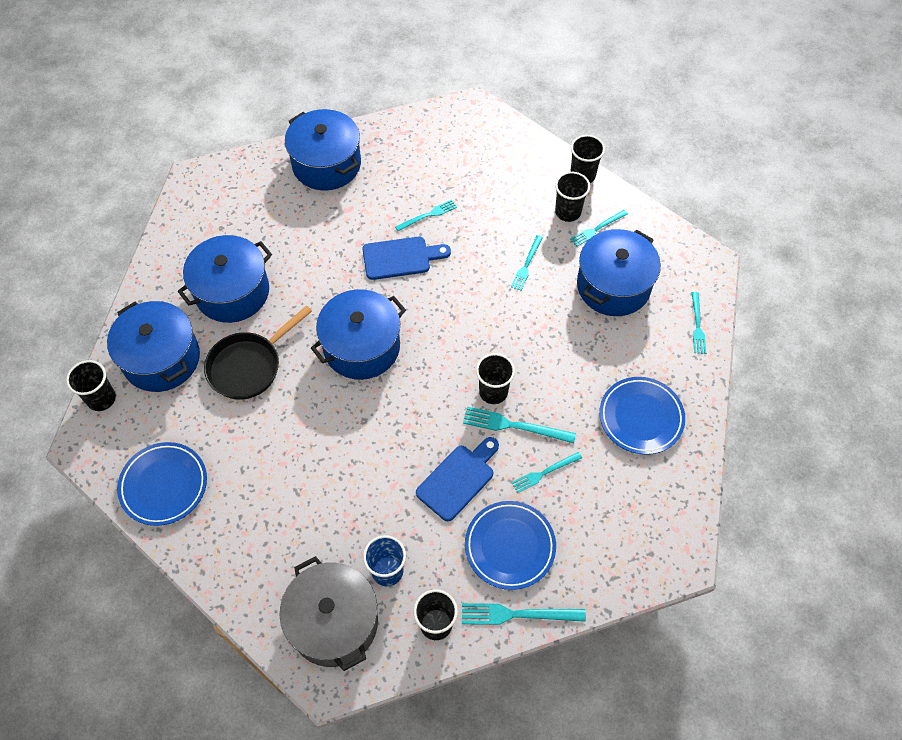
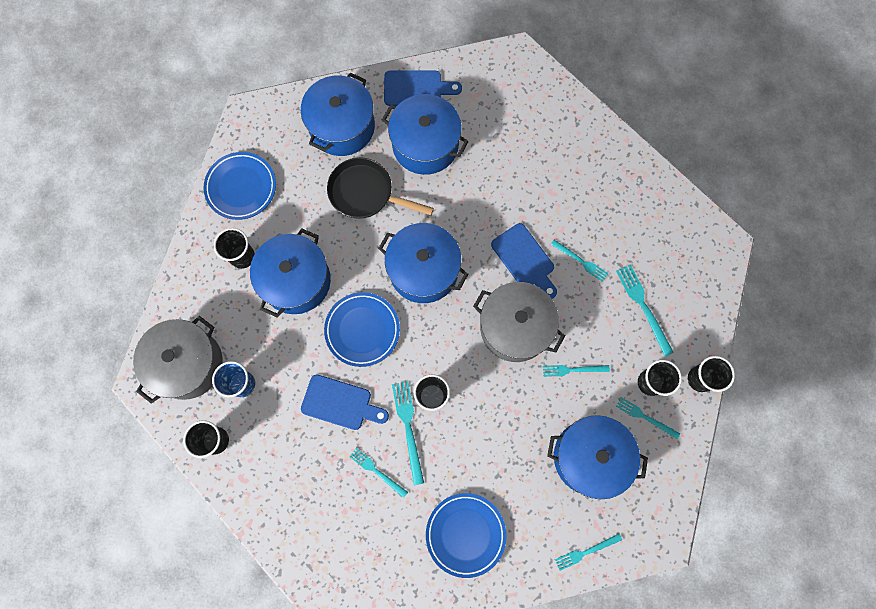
camera: 65 degrees right, 15 degrees up
(101, 399) = (290, 104): black cup -> black cup (242, 256)
(167, 275) = (416, 88): none -> blue cutting board
(326, 164) = (589, 151): blue pot -> blue pot (296, 281)
(462, 293) = (515, 327): none -> grey pot
(510, 546) = (301, 470): blue plate -> blue plate (362, 330)
(518, 614) = (248, 501): turquoise fork -> turquoise fork (643, 307)

